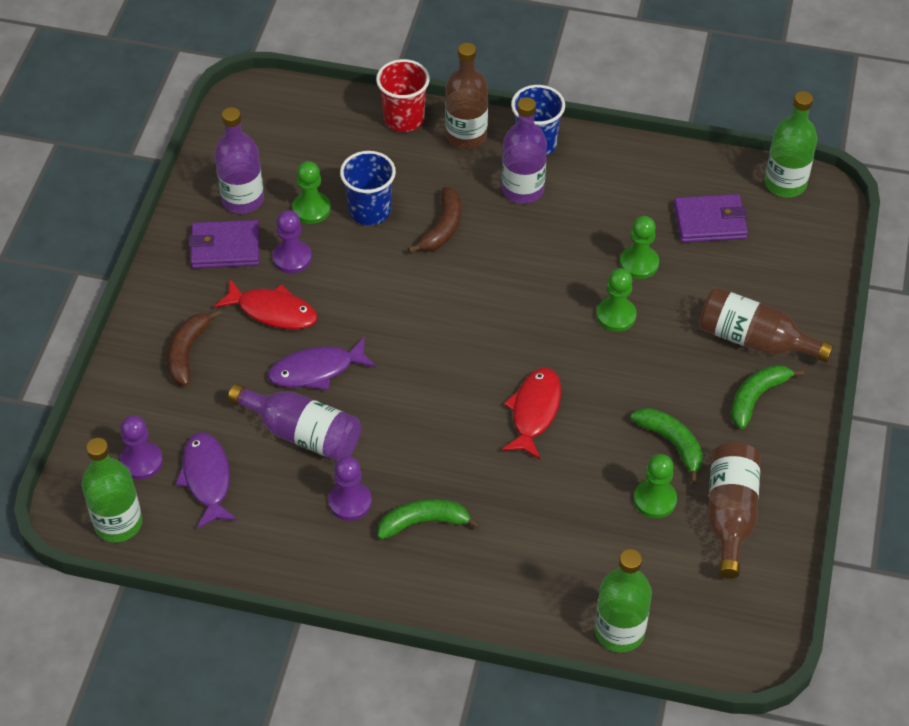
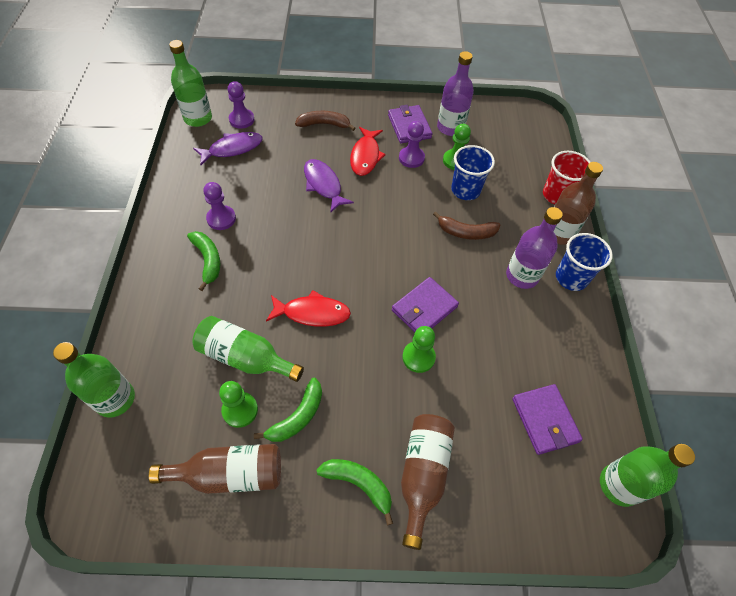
camera: 75 degrees right, 5 degrees up
(303, 433) = (272, 186): purple bottle -> none
(550, 296) = (424, 308): none -> purple wallet
(585, 489) = (245, 357): none -> green bottle
(639, 263) = (478, 368): green pawn -> none

